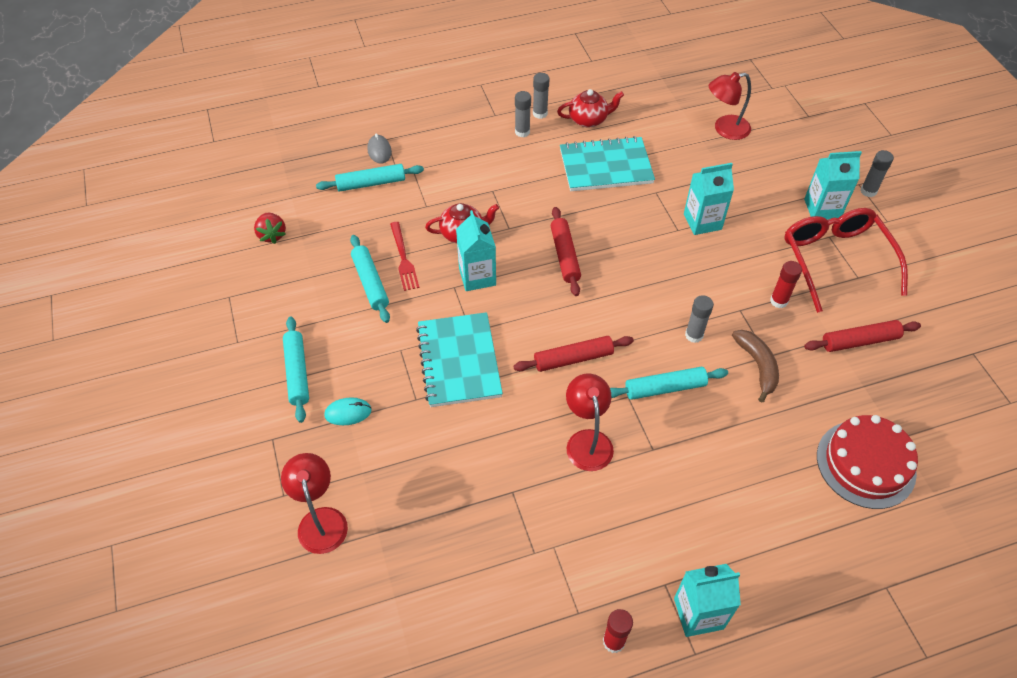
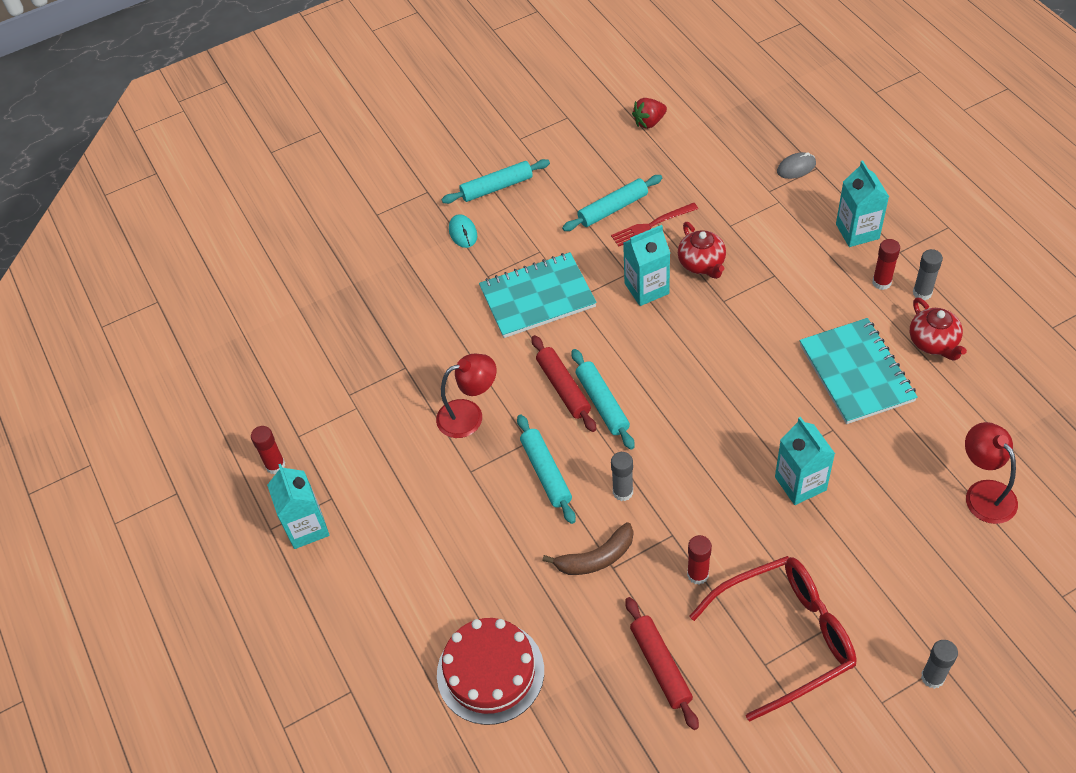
camera: 85 degrees right, 0 degrees up
(320, 520) = (358, 244): red lamp -> none
(371, 183) = (745, 174): turquoise rolling pin -> turquoise rolling pin (602, 403)
(522, 132) = (881, 282): grey glue stick -> red glue stick
(565, 255) = (700, 357): red rolling pin -> none
(822, 208) = (875, 619): turquoise carton -> turquoise carton (857, 231)

